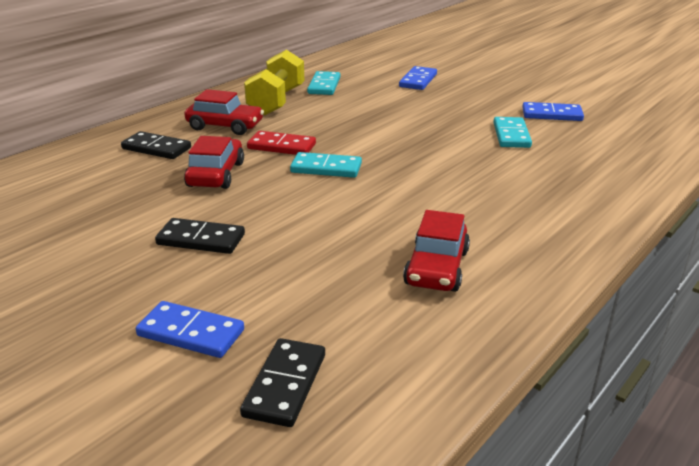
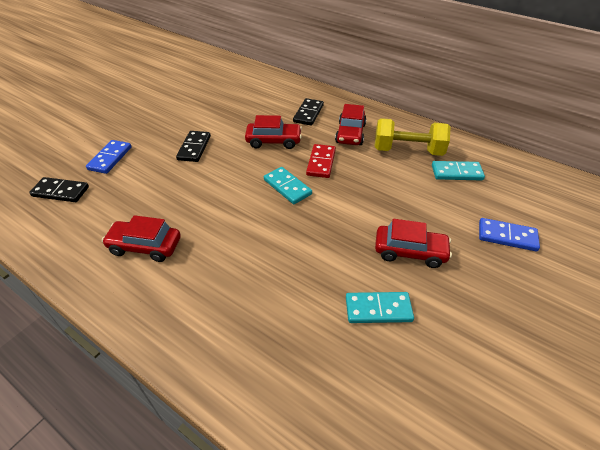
camera: 85 degrees right, 15 degrees up
(326, 168) = (287, 187): turquoise domino -> turquoise domino turned 45 degrees counterclockwise
(438, 116) = (410, 252): none -> red car
(551, 114) = (453, 357): blue domino -> none

